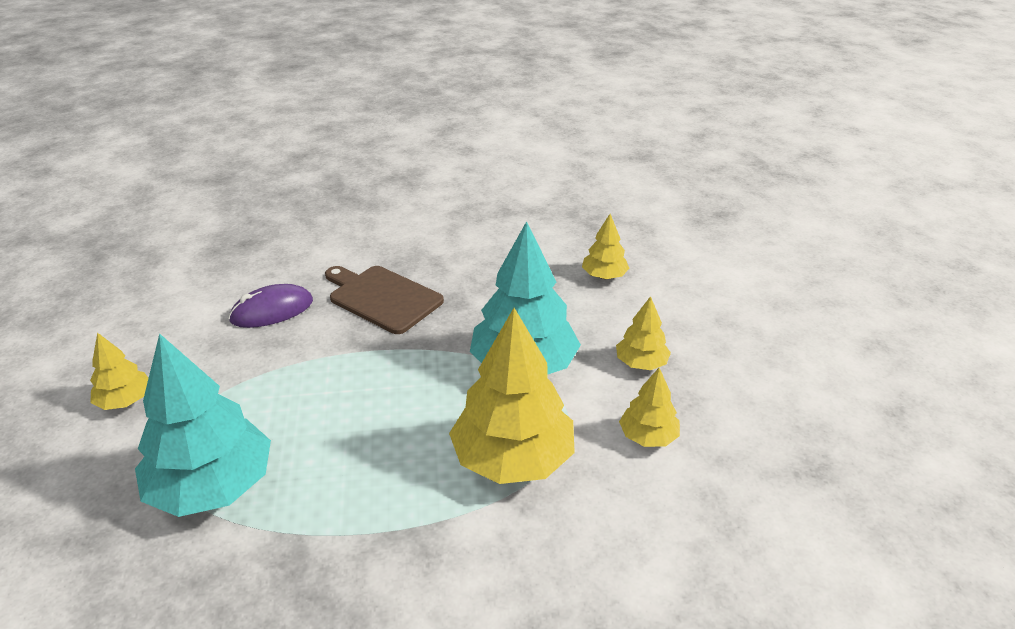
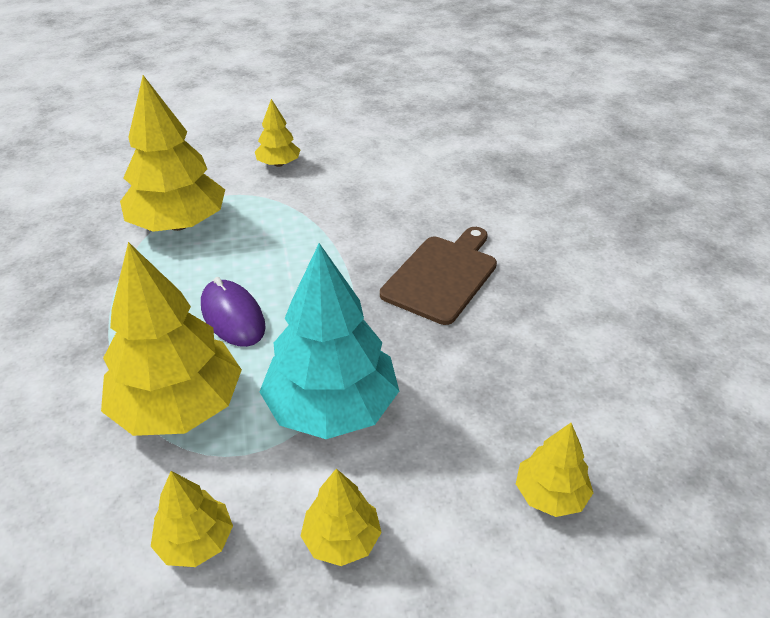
camera: 85 degrees right, 5 degrees up
(212, 487) = (179, 224): turquoise tree -> yellow tree
(272, 311) = (405, 209): purple mouse -> purple mouse (232, 316)

